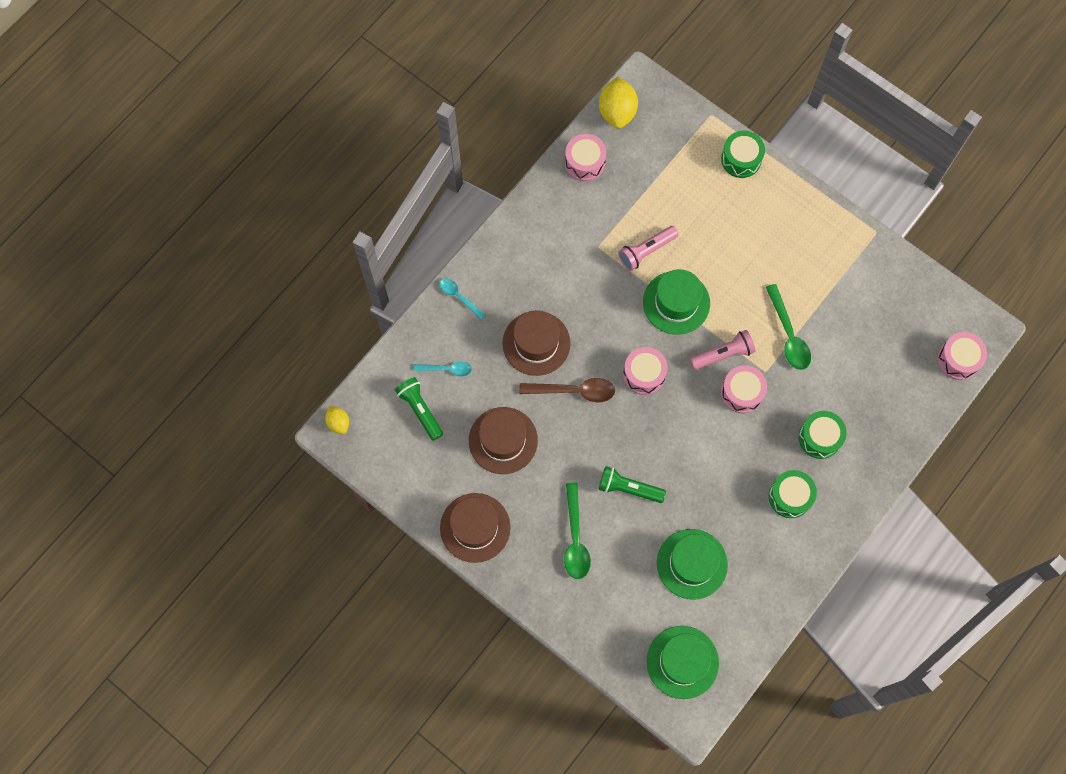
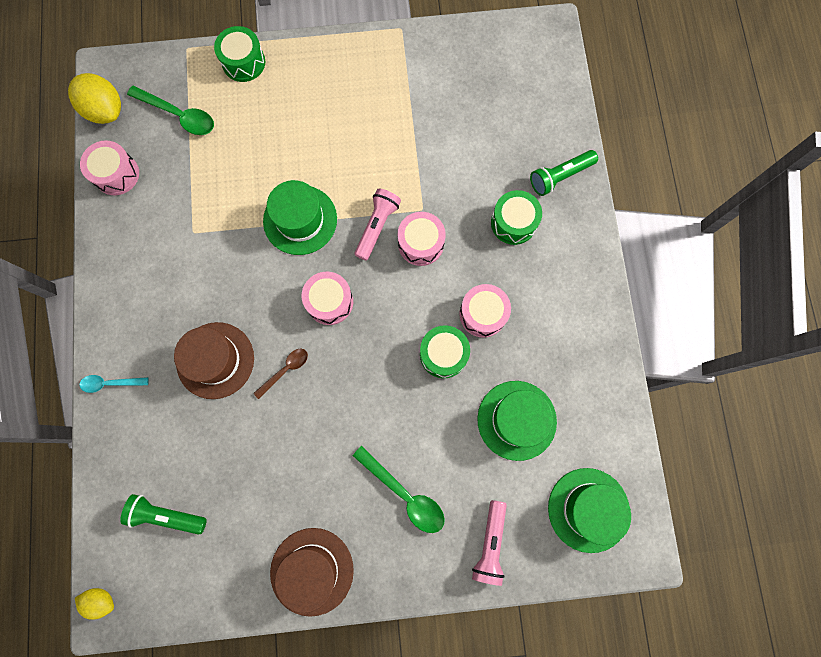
camera: 45 degrees left, 5 degrees up
(447, 369) = (158, 456): turquoise spoon -> none
(503, 440) = (264, 470): brown hat -> none
(574, 391) = (285, 370): brown spoon -> brown spoon, size x0.61
(629, 488) = (407, 408): green flashlight -> green flashlight (560, 176)
(646, 251) = (236, 200): pink flashlight -> pink flashlight (490, 543)
(788, 334) = (412, 165): green spoon -> green spoon (179, 115)
(790, 497) = (537, 290): green drum -> green drum (443, 354)
(958, 359) = (553, 69): pink drum -> pink drum (482, 314)

